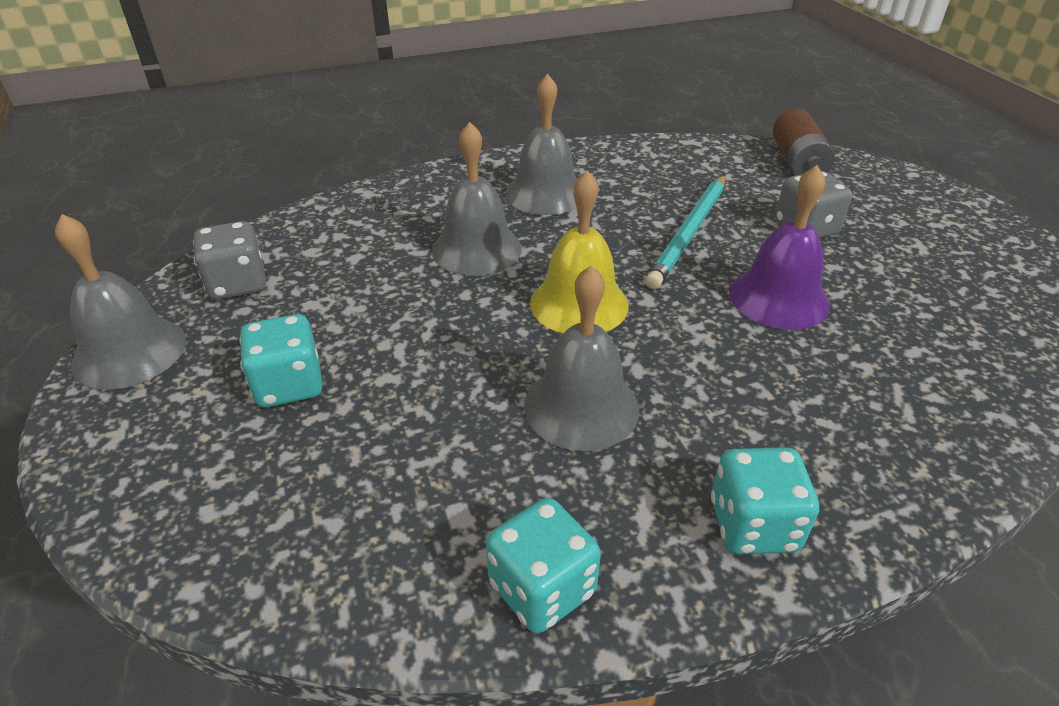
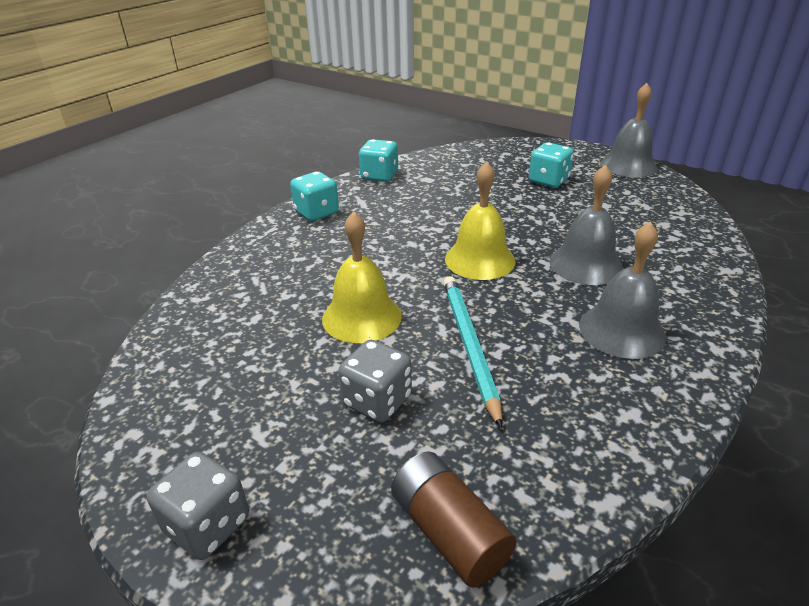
camera: 145 degrees right, 5 degrees down
(238, 284) = (655, 197): grey dice -> grey dice (207, 525)
(581, 407) = (421, 219): grey bell -> none
(778, 298) = (362, 317): purple bell -> yellow bell

